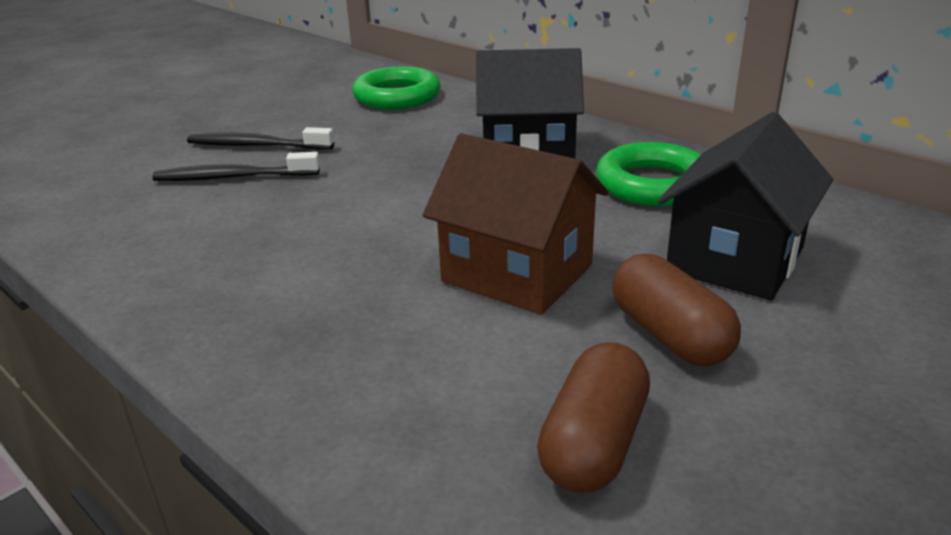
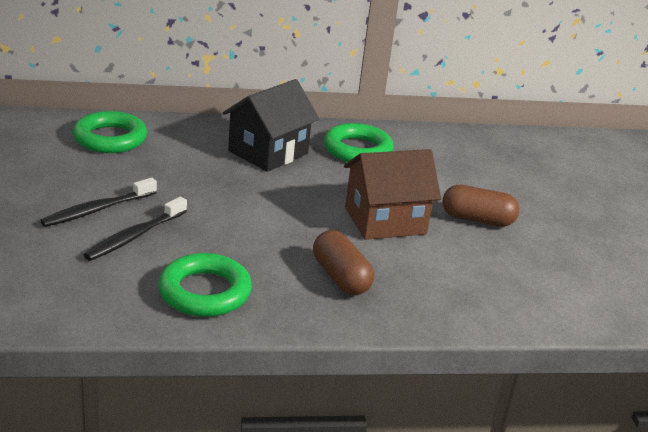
camera: 55 degrees left, 0 degrees up
(169, 250) = (204, 292): none -> green ring
(593, 443) = (519, 270): brown capsule -> brown capsule (340, 277)
(735, 259) = (446, 176): black house -> none

